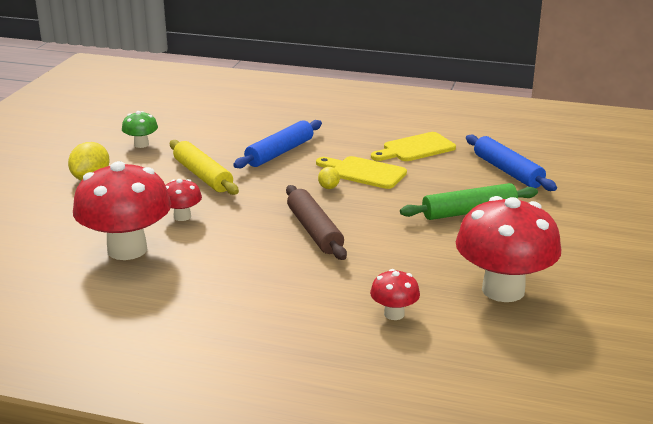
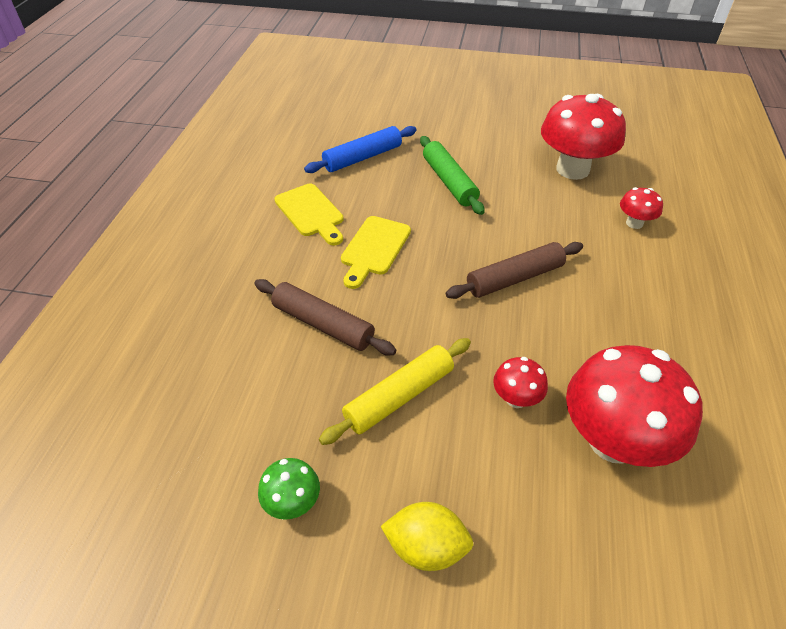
camera: 95 degrees left, 20 degrees up
(280, 152) = (323, 324): blue rolling pin -> brown rolling pin
(329, 187) = (414, 274): yellow lemon -> none

